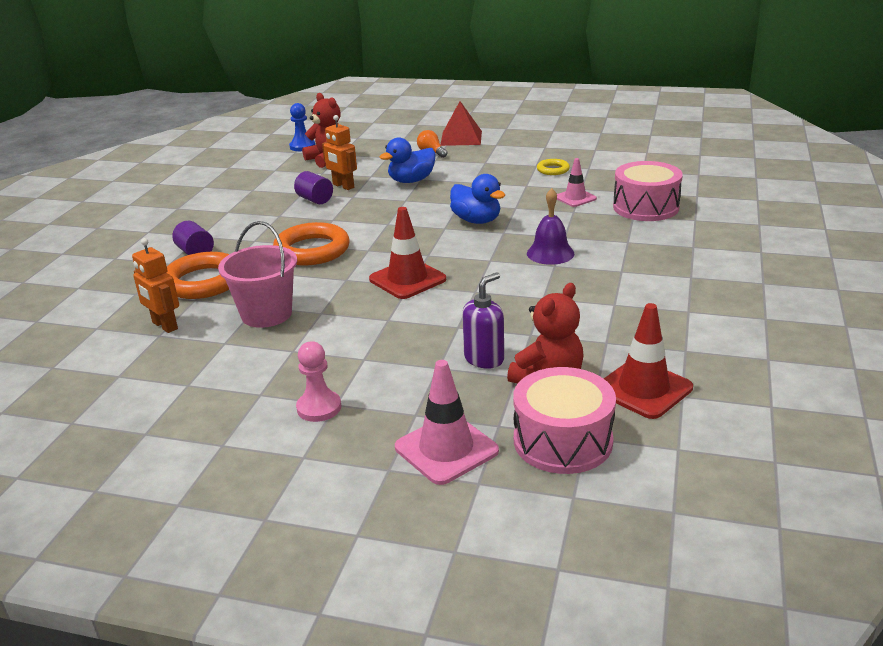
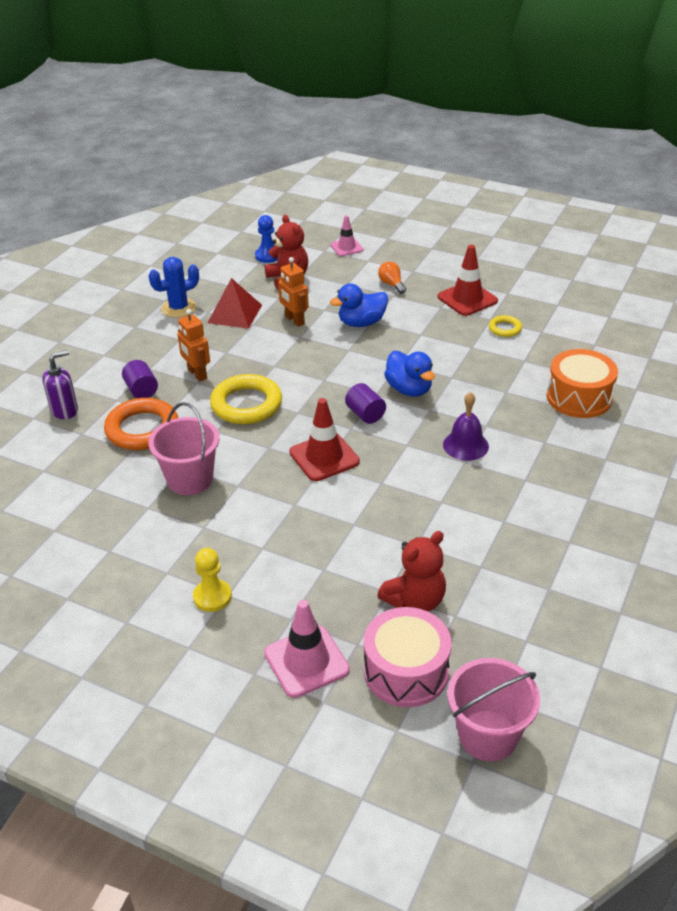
camera: 10 degrees right, 10 degrees up
(164, 326) = (100, 478): orange robot -> orange robot (197, 374)
(221, 190) = (179, 308): none -> blue cactus
(312, 250) = (246, 404): orange ring -> yellow ring
(315, 200) = (263, 335): purple cylinder -> purple cylinder (365, 414)
(319, 408) = (212, 597): pink pawn -> yellow pawn
(461, 138) = (427, 267): red pyramid -> red pyramid (235, 314)
(484, 359) = (366, 566): purple soap dispenser -> purple soap dispenser (65, 410)
(575, 198) = (514, 373): pink traffic cone -> pink traffic cone (346, 247)
(643, 389) = (495, 627): red traffic cone -> red traffic cone (467, 299)
(645, 207) = (579, 397): pink drum -> orange drum
(679, 484) = (488, 735): none -> pink bucket

